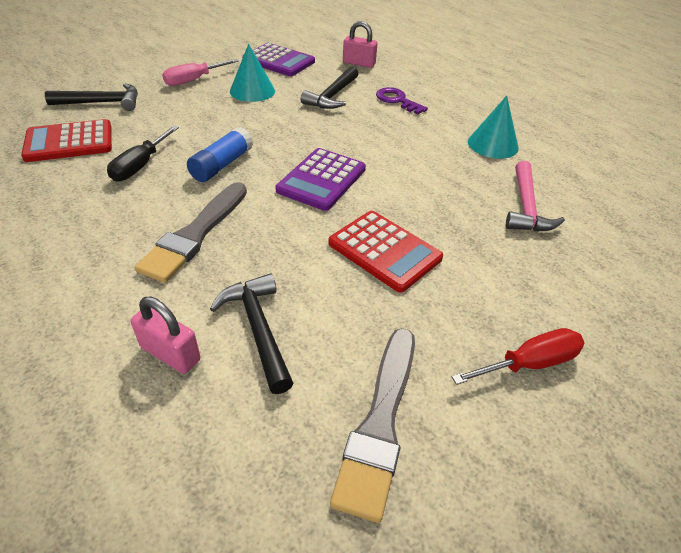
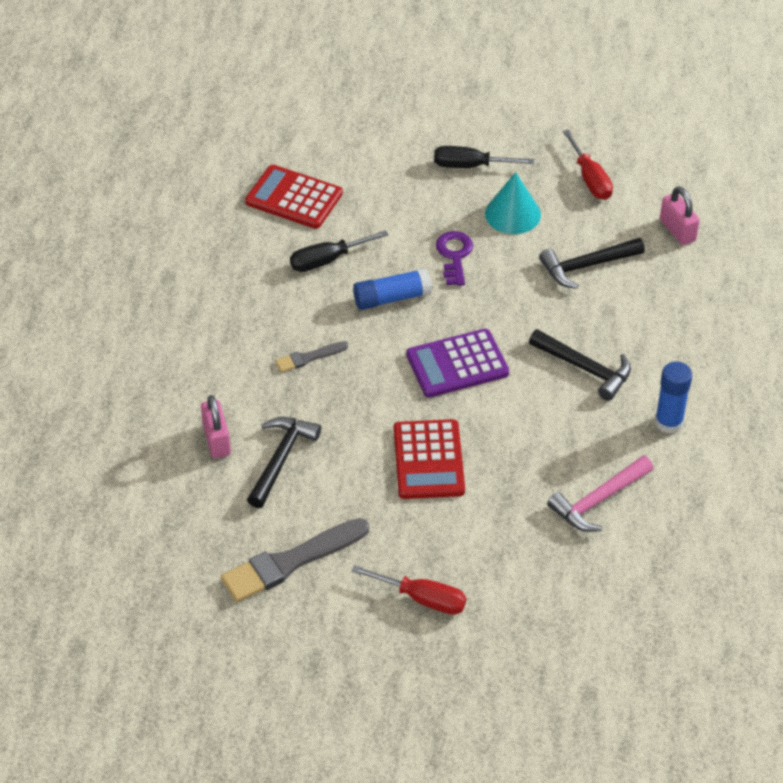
camera: 45 degrees right, 5 degrees up
(102, 103) = (358, 156): black hammer -> black hammer (585, 368)
(193, 80) = (470, 166): pink screwdriver -> black screwdriver
(195, 234) = (309, 357): grey brush -> grey brush, size x0.51
(279, 61) = (590, 179): purple calculator -> red screwdriver
(397, 100) = (647, 310): purple key -> purple key (454, 255)
(493, 144) = (668, 422): turquoise cone -> blue glue stick

